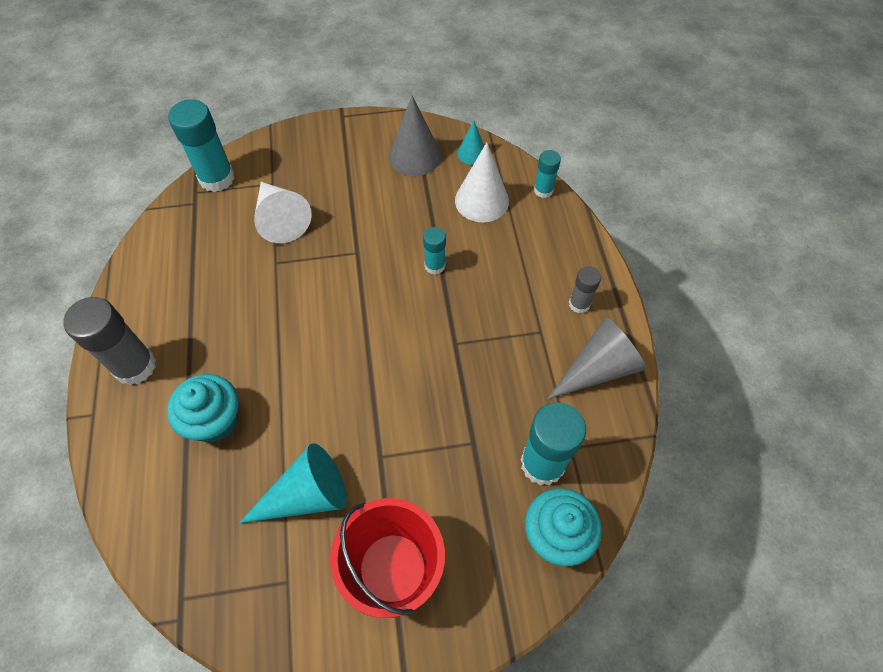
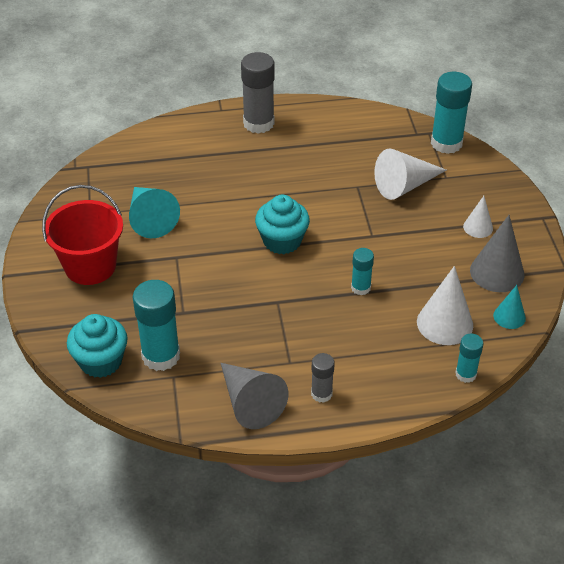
camera: 90 degrees right, 15 degrees down
(214, 420) = (213, 167): turquoise cupcake -> turquoise cupcake (282, 241)
(352, 164) = (478, 227): none -> white cone

